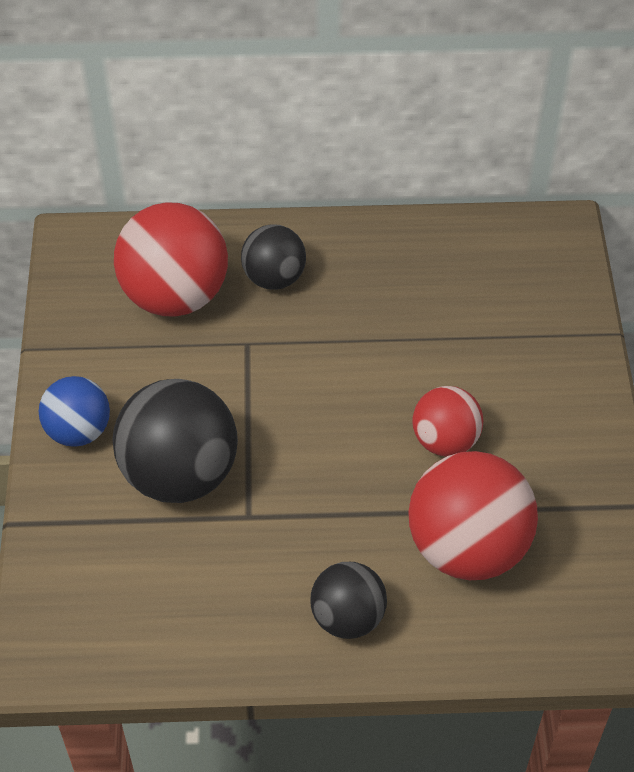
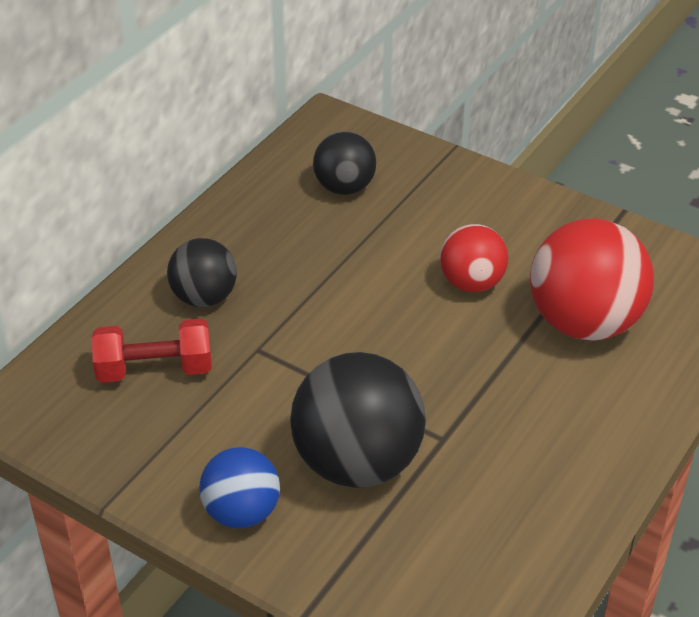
camera: 55 degrees left, 10 degrees down
(175, 295) = (155, 369): red ball -> red dumbbell
(348, 617) = (596, 426): black ball -> black ball (344, 187)

